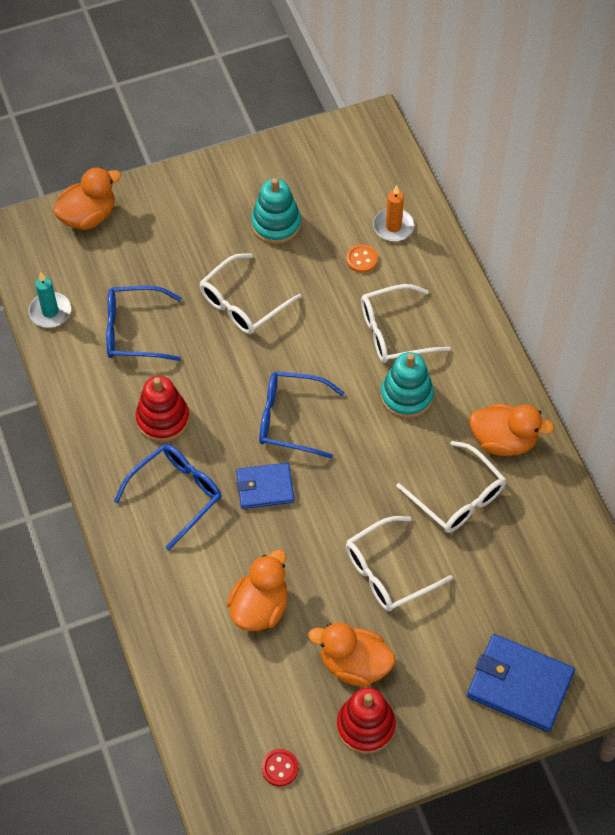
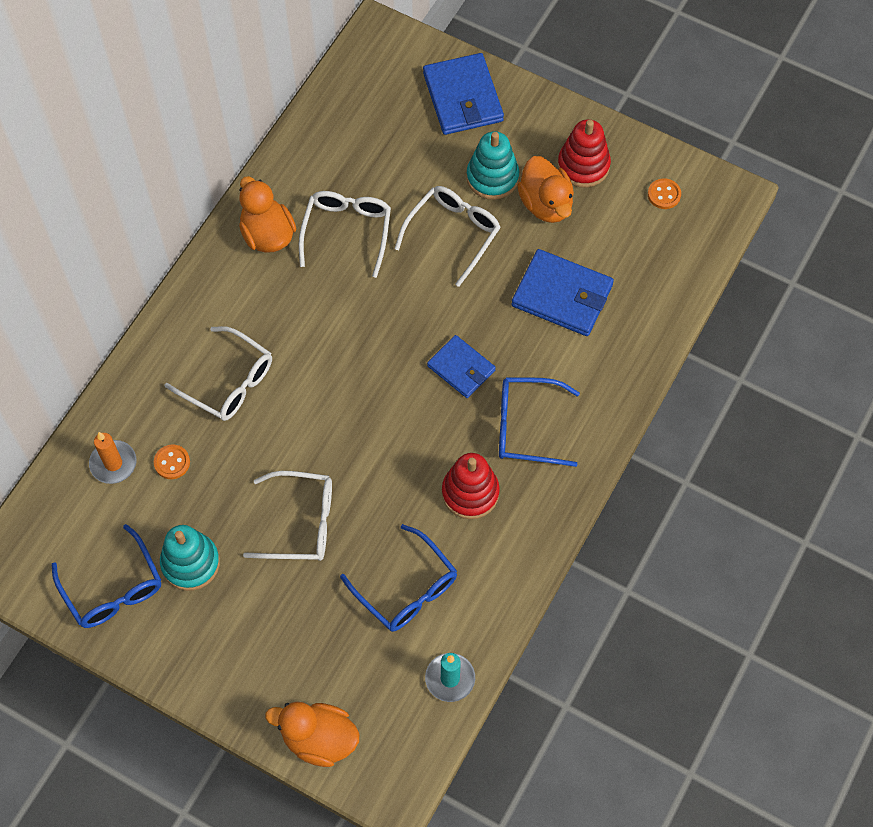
camera: 130 degrees left, 5 degrees up
(259, 607) = (562, 295): orange duck -> blue wallet
(280, 768) = (664, 194): red button -> orange button
(290, 419) = (383, 397): blue glasses -> blue glasses (113, 588)
(388, 572) = (453, 234): white glasses -> white glasses turned 75 degrees counterclockwise
(406, 396) = (285, 329): turquoise stacking toy -> turquoise stacking toy (492, 177)

